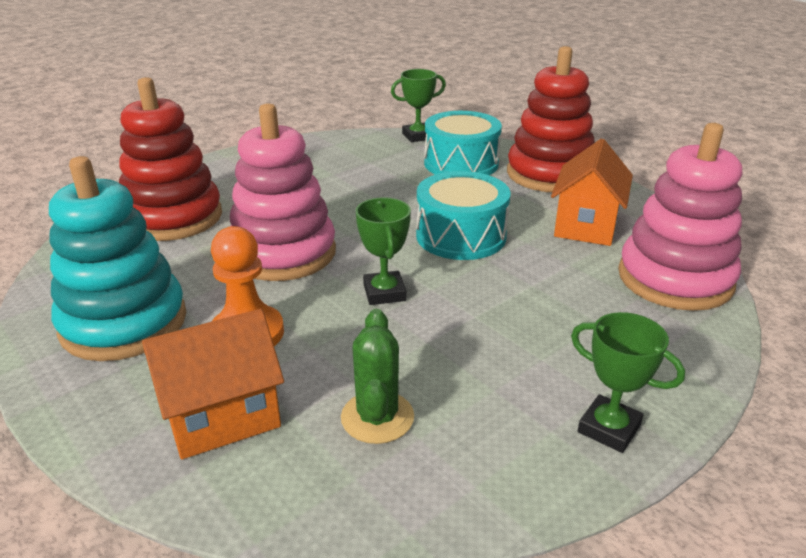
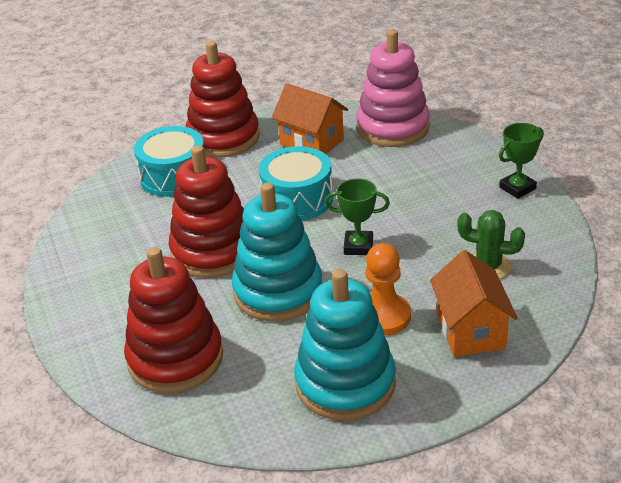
camera: 70 degrees left, 5 degrees up
(283, 253) = (278, 291): pink stacking toy -> turquoise stacking toy
(343, 205) = (213, 251): none -> red stacking toy
(418, 136) = (98, 190): green trophy -> none

